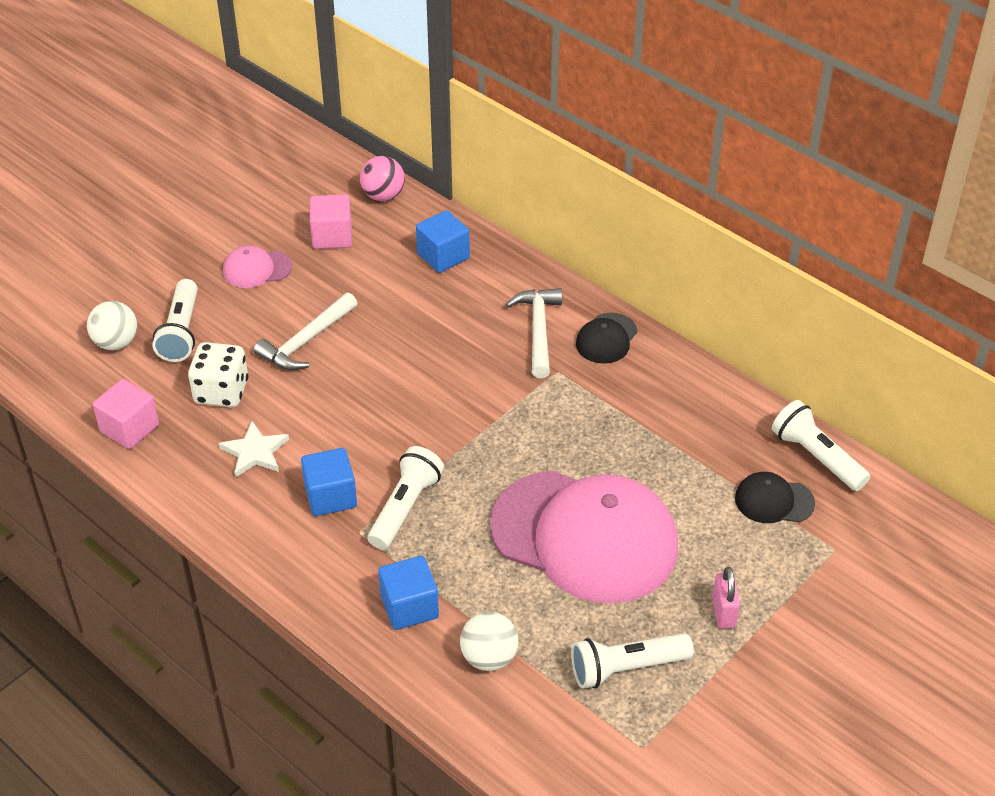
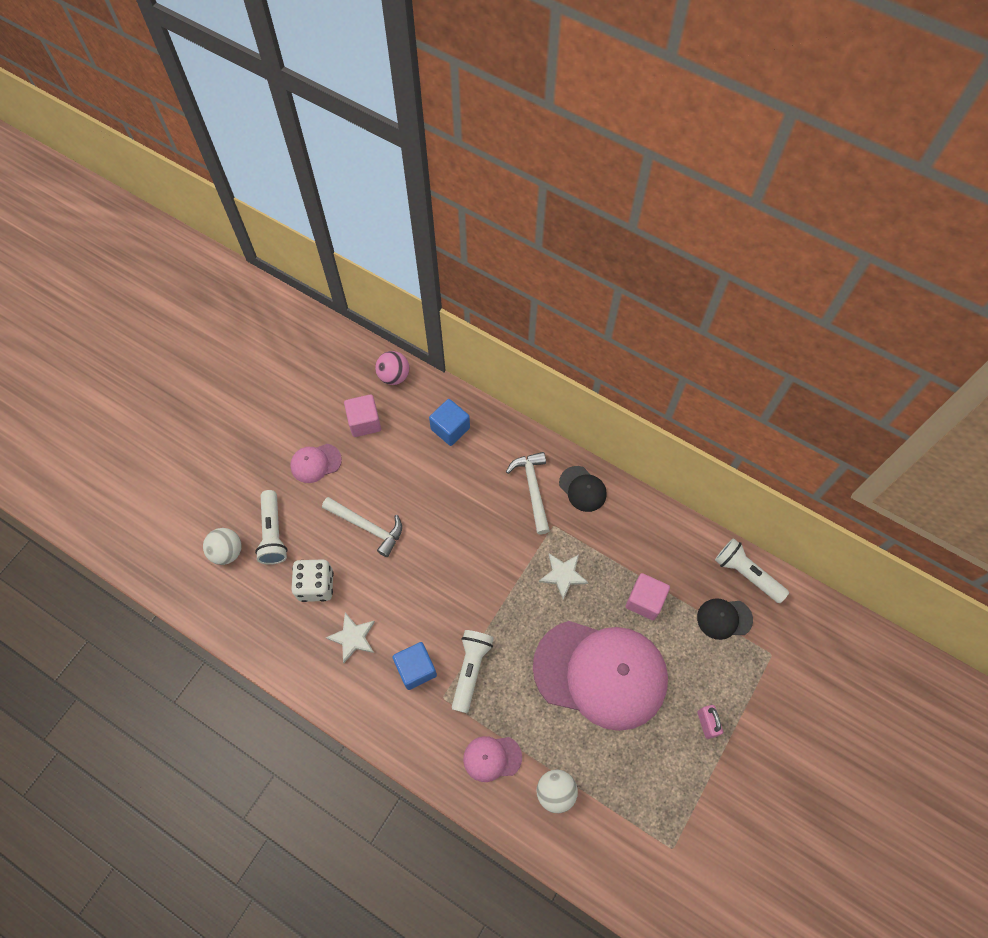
camera: 10 degrees left, 20 degrees up
(129, 428) = (256, 631): pink cube -> pink cube (645, 601)
(306, 341) = (367, 527): white hammer -> white hammer turned 90 degrees counterclockwise
(409, 607) = (492, 758): blue cube -> pink cap
(558, 424) = (563, 575): none -> white star
(606, 338) = (582, 489): black cap -> black cap turned 60 degrees counterclockwise
(626, 668) = (650, 783): white flashlight -> none

